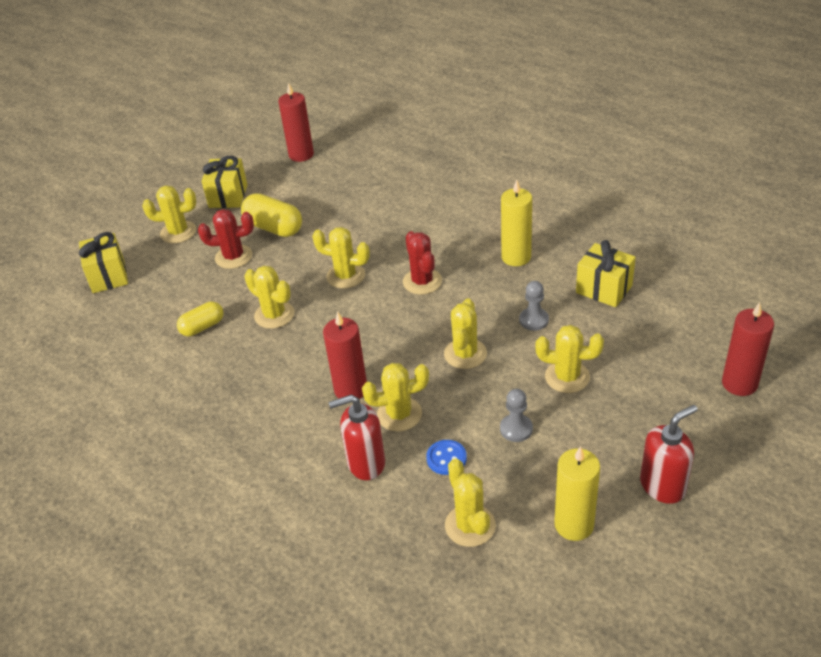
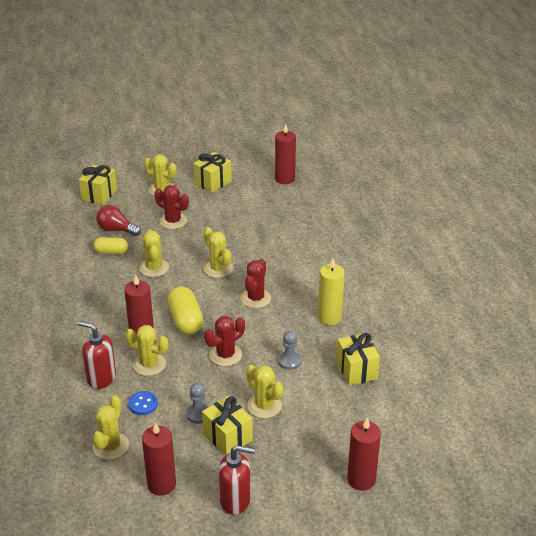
camera: 35 degrees right, 5 degrees down
(178, 301) = (116, 230): none -> red light bulb
(274, 228) = (214, 216): yellow capsule -> yellow capsule (185, 320)
(465, 354) = (225, 355): yellow cactus -> red cactus
(573, 431) = (227, 437): none -> yellow gift
(574, 525) = (161, 484): yellow candle -> red candle

